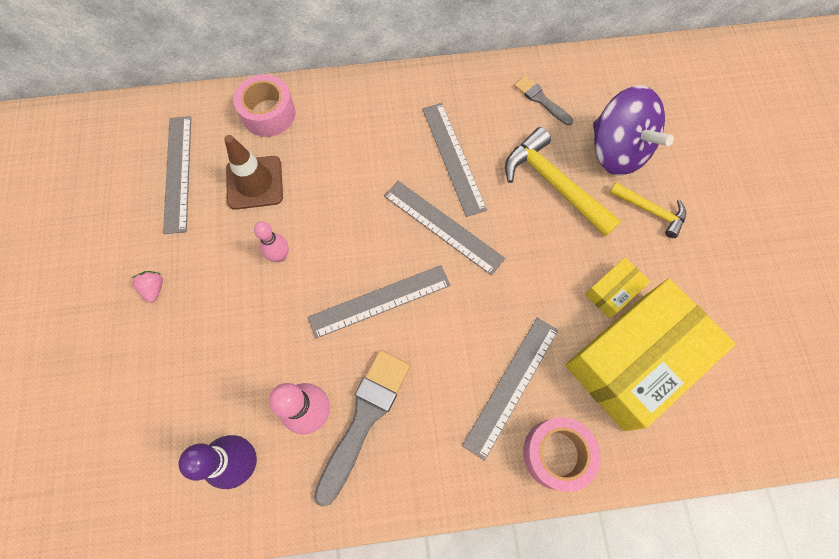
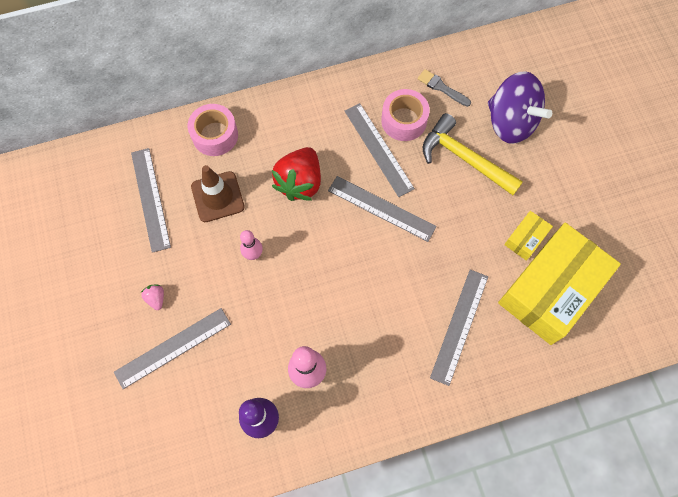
camera: 10 degrees left, 0 degrees up
(353, 181) = (300, 182): none -> red strawberry
(364, 418) = (350, 371): grey brush -> none
(379, 301) = (342, 277): grey ruler -> grey ruler (173, 348)
(556, 454) = (502, 371): pink tape -> pink tape (404, 120)
(650, 211) = (545, 168): yellow hammer -> none

